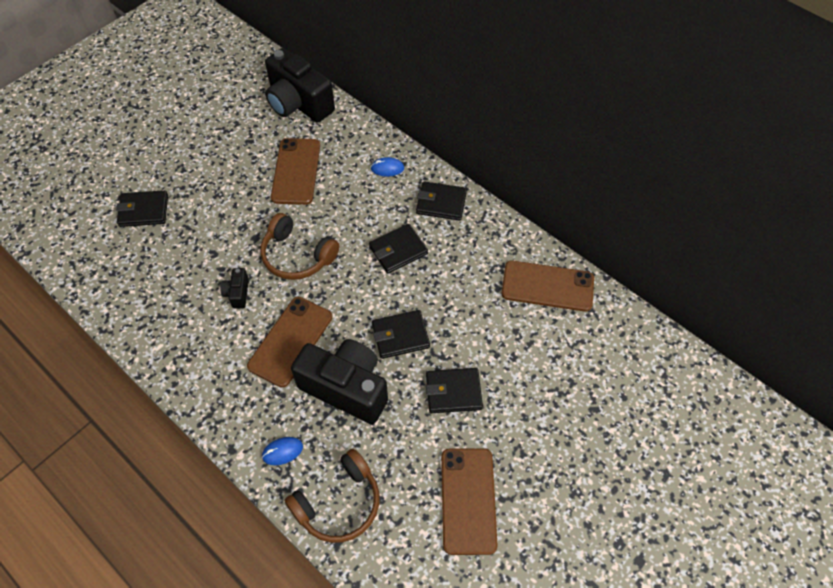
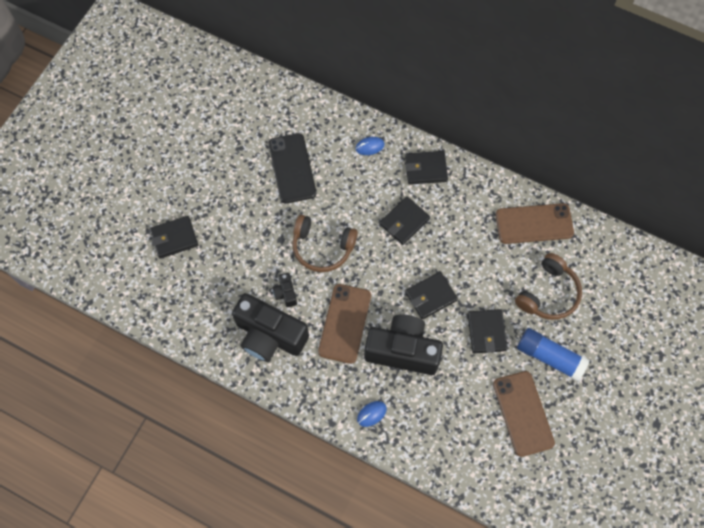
camera: 15 degrees left, 10 degrees up
(296, 171) = (292, 168): brown phone -> black phone
(298, 103) = (269, 100): black camera -> black camera (269, 336)
(339, 503) = (428, 441): brown headphones -> brown headphones (548, 293)
(453, 392) = (486, 332): black wallet -> black wallet turned 75 degrees counterclockwise
(522, 440) = (549, 357): none -> blue glue stick

